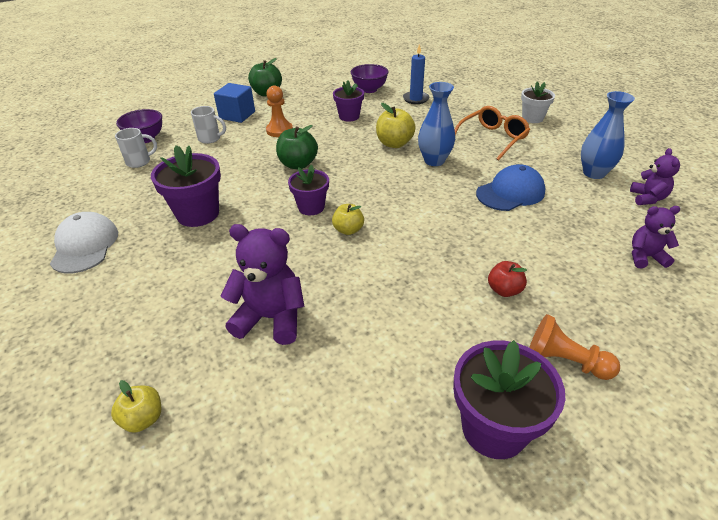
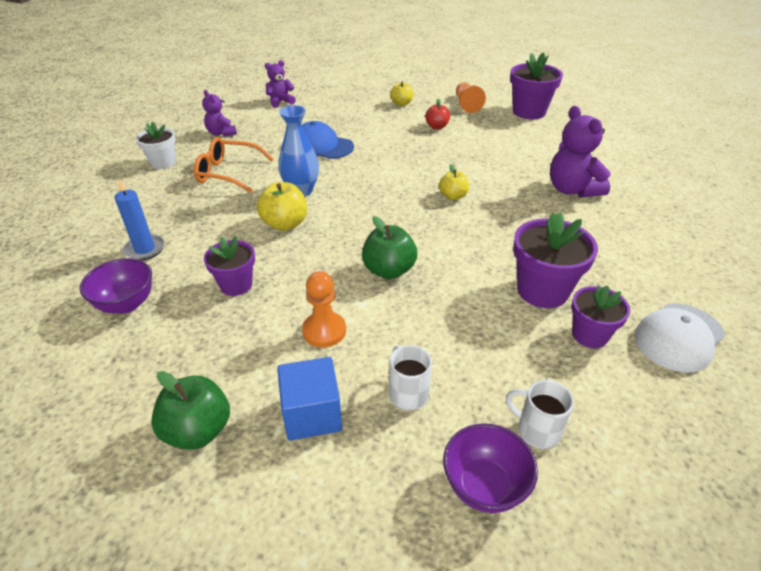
camera: 125 degrees left, 0 degrees up
(143, 419) = (686, 196): yellow apple -> yellow apple (401, 104)
(311, 207) = (448, 227): purple flower pot -> purple flower pot (589, 335)
(594, 173) = (259, 122): blue vase -> none
(645, 257) = (353, 97): purple teddy bear -> purple teddy bear (221, 133)

